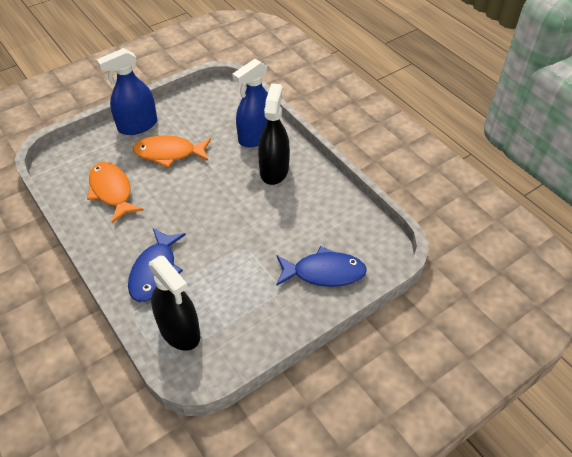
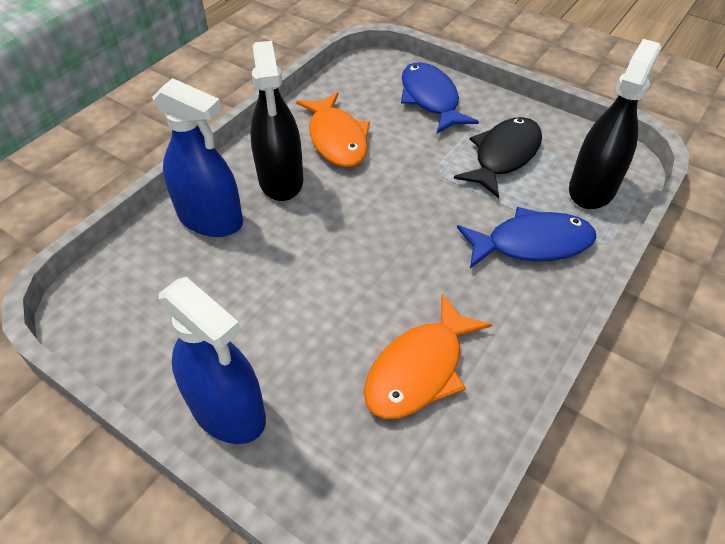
camera: 110 degrees left, 0 degrees up
(169, 153) = (291, 322): orange fish -> orange fish (337, 139)
(239, 292) = (503, 156): none -> black fish
(274, 170) = (281, 179): black spray bottle -> black spray bottle turned 90 degrees counterclockwise

